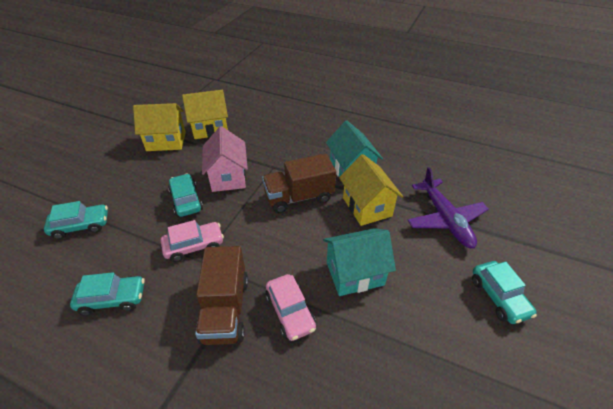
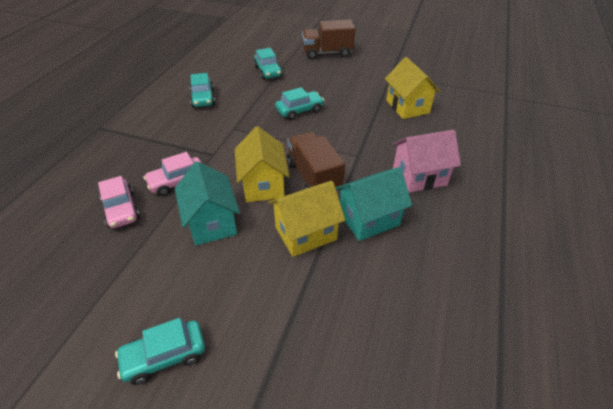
camera: 85 degrees right, 0 degrees up
(166, 141) = (377, 86): yellow house -> yellow house (263, 185)
(194, 246) = (248, 123): pink car -> pink car (121, 210)
(225, 309) = (186, 147): brown truck -> brown truck (327, 53)
(228, 177) = (335, 128): pink house -> pink house (419, 177)
(445, 219) = (292, 315): purple plane -> none

